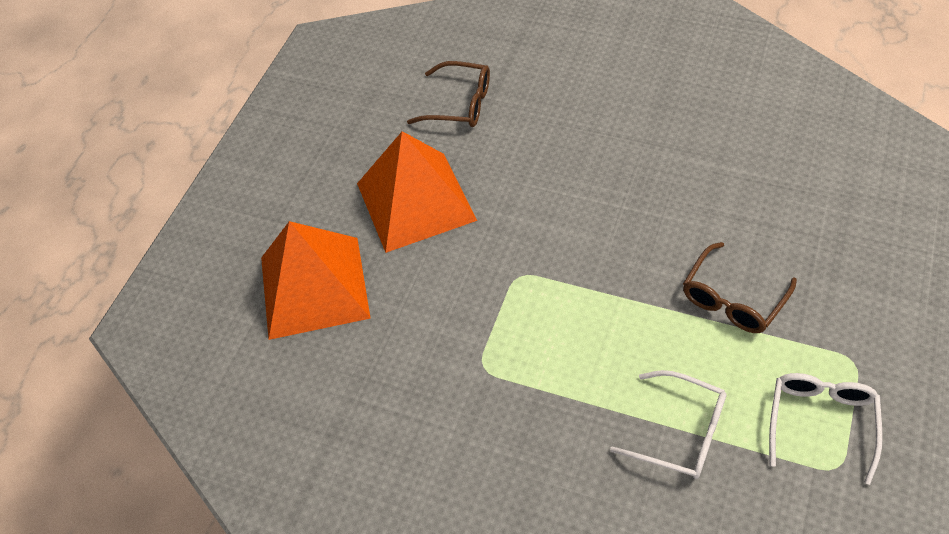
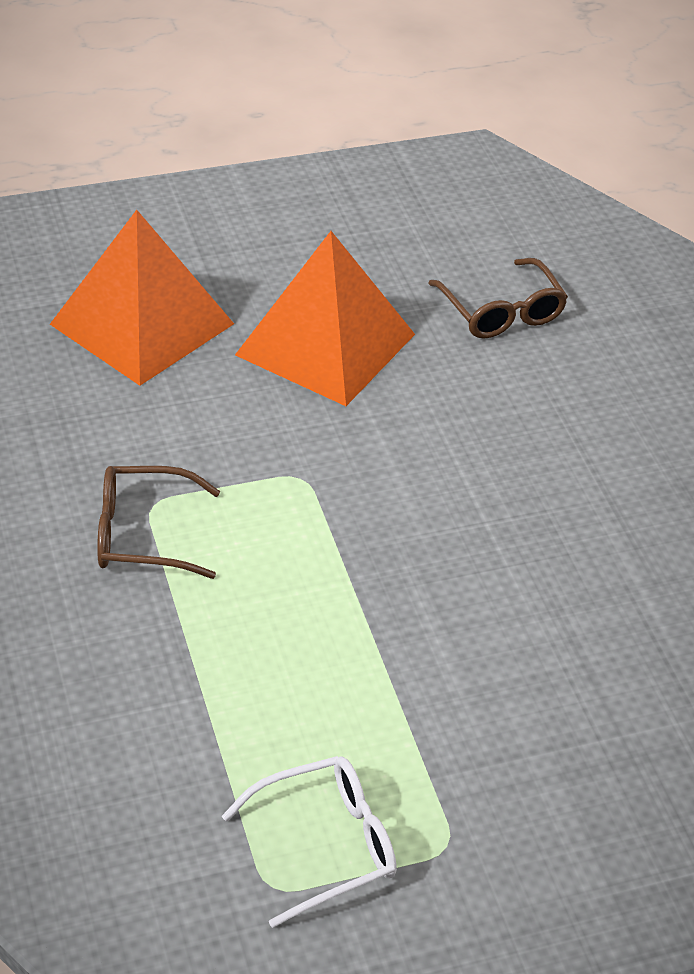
camera: 45 degrees right, 10 degrees down
(680, 433) = (203, 714): white glasses -> none
(733, 299) = (439, 685): brown glasses -> brown glasses (143, 534)

